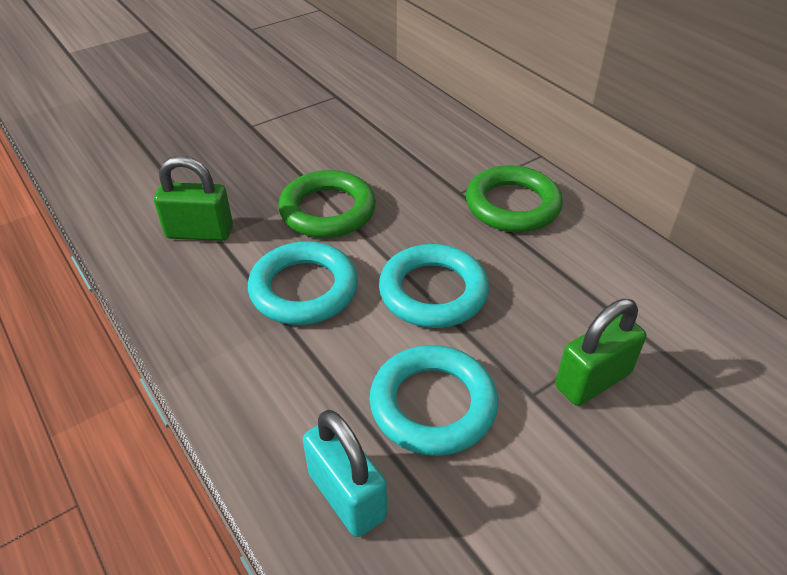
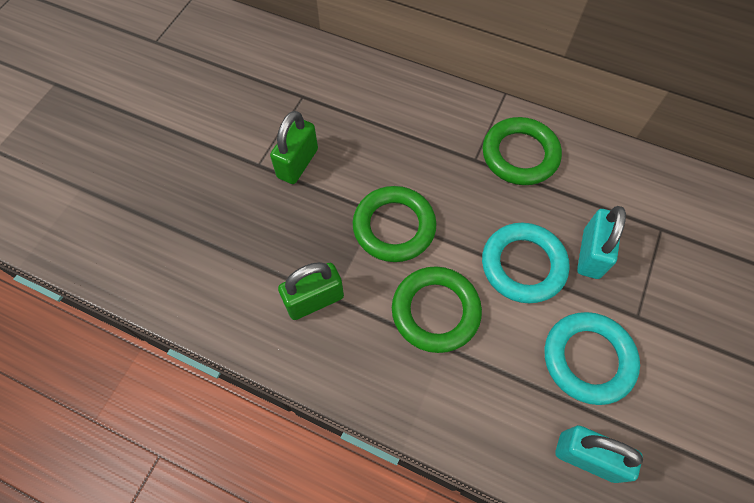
camera: 30 degrees left, 20 degrees up
(304, 289) = (435, 311): turquoise ring -> green ring
(522, 314) = (591, 254): none -> turquoise padlock
(593, 380) = (664, 285): green padlock -> green padlock (298, 163)

